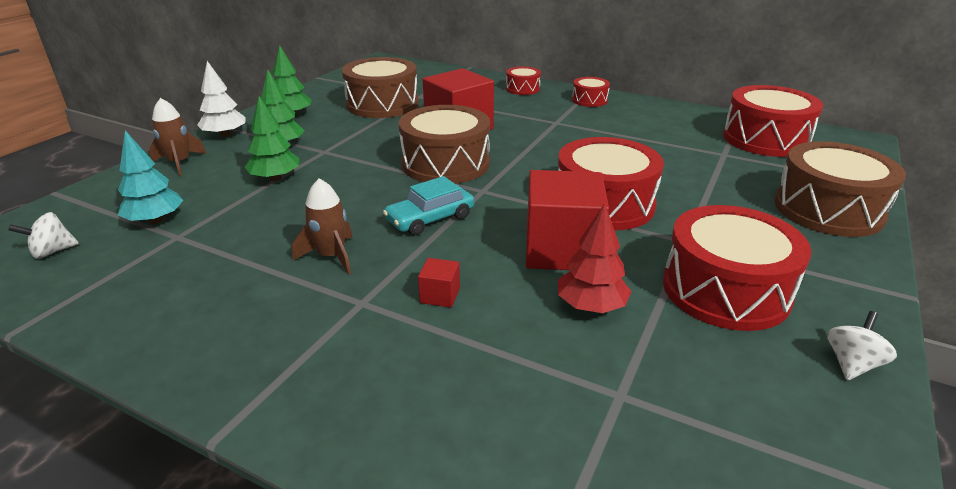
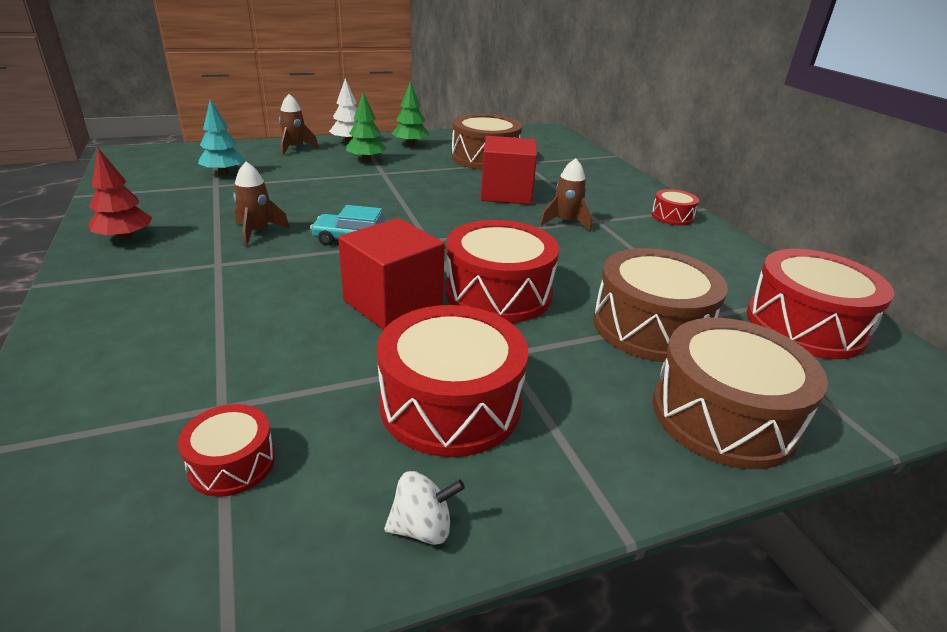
camera: 40 degrees right, 0 degrees up
(52, 251) = (158, 168): white spinning top -> none
(275, 178) = (323, 177): green tree -> none
(440, 295) = (261, 284): red cube -> none
(445, 163) = (442, 212): brown drum -> brown drum (650, 327)
(522, 89) = (625, 186): red drum -> red drum (232, 463)
(541, 132) = (566, 222): none -> brown rocket
(591, 306) = (328, 347): red tree -> red tree (125, 238)

